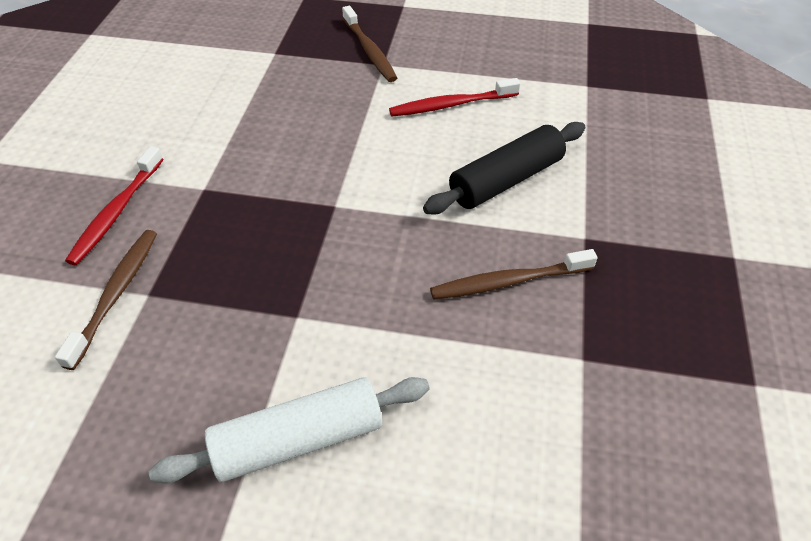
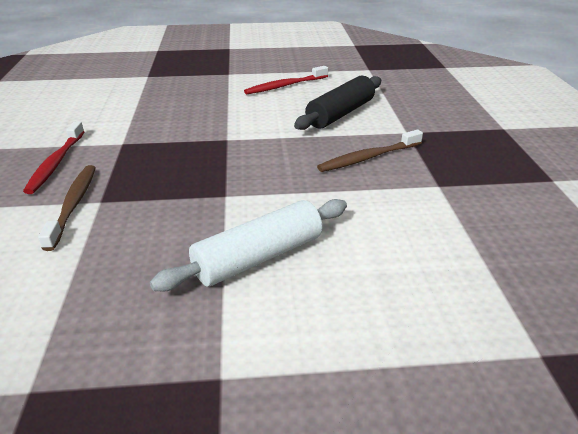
camera: 15 degrees left, 15 degrees down
(369, 51) = (216, 69): brown toothbrush -> none

